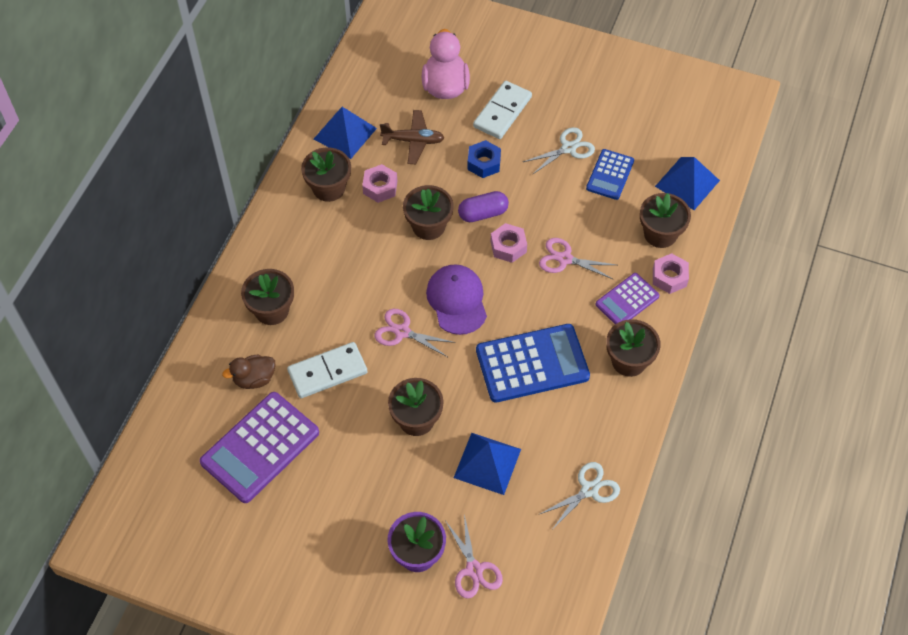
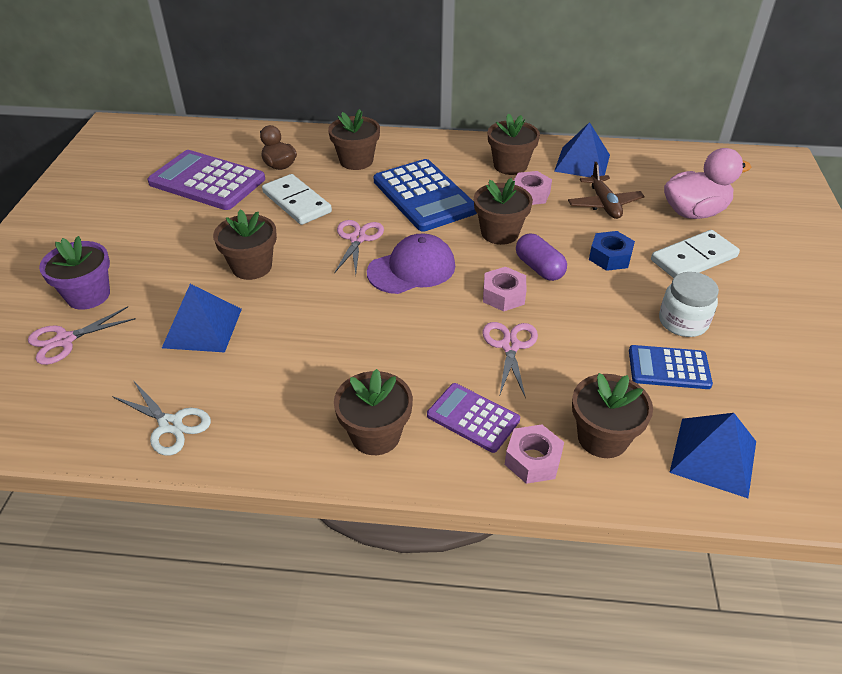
camera: 75 degrees right, 15 degrees down
(502, 112) = (694, 259): white domino -> white domino turned 45 degrees counterclockwise
(532, 364) = (345, 342): blue calculator -> blue calculator (424, 196)
(568, 148) = (683, 322): white scissors -> white jar

